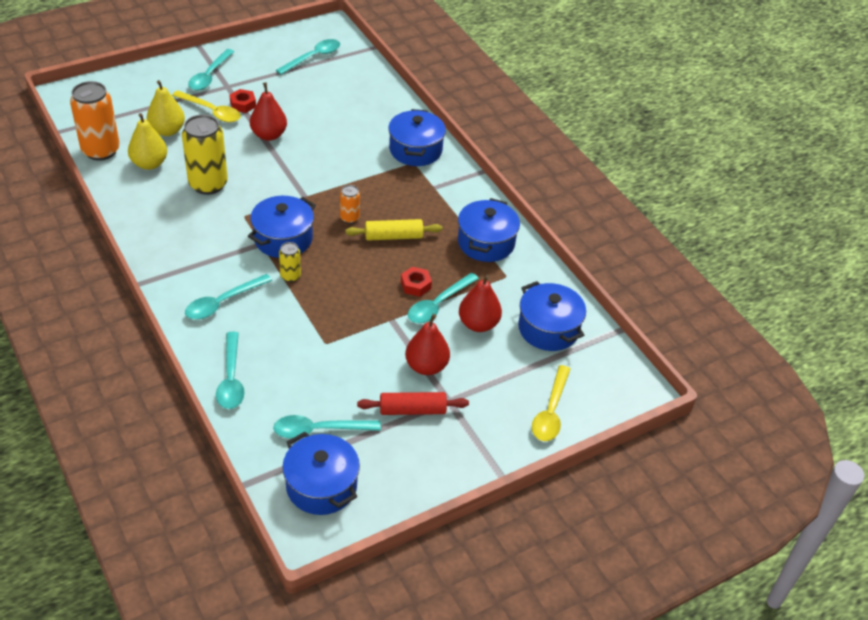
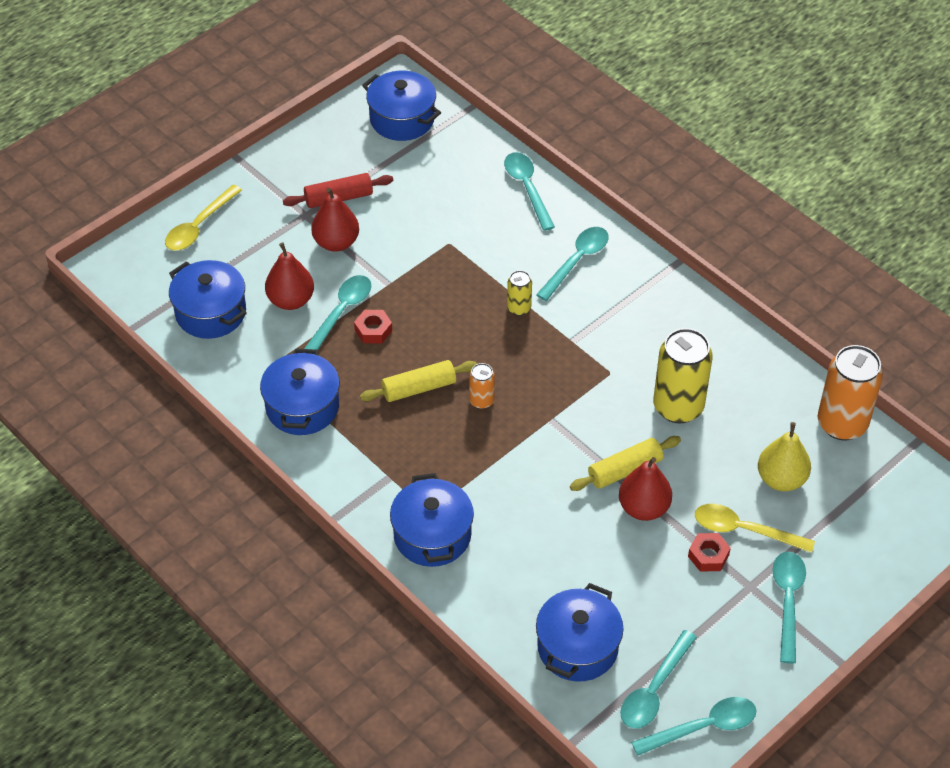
camera: 170 degrees right, 5 degrees up
(149, 164) = (768, 419): yellow pear -> none
(269, 157) = (625, 470): none -> yellow rolling pin
(283, 239) = (549, 353): blue pot -> blue pot (577, 647)
(319, 430) = (422, 162): turquoise spoon -> turquoise spoon (703, 727)
(550, 411) = (199, 226): yellow spoon -> yellow spoon turned 150 degrees counterclockwise

